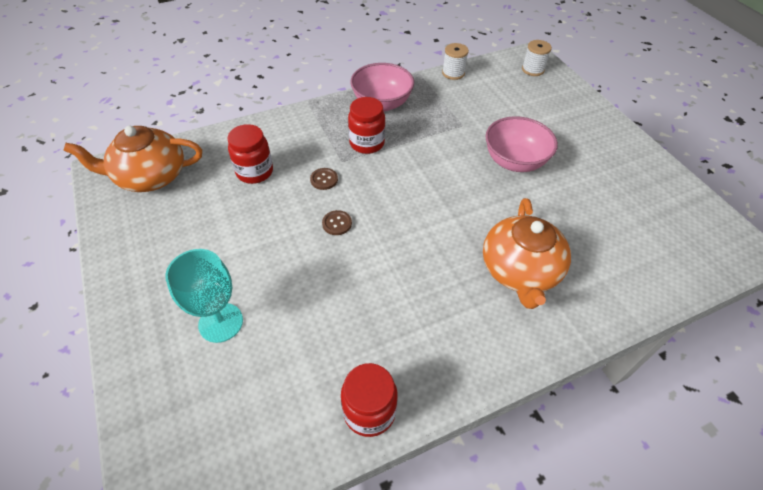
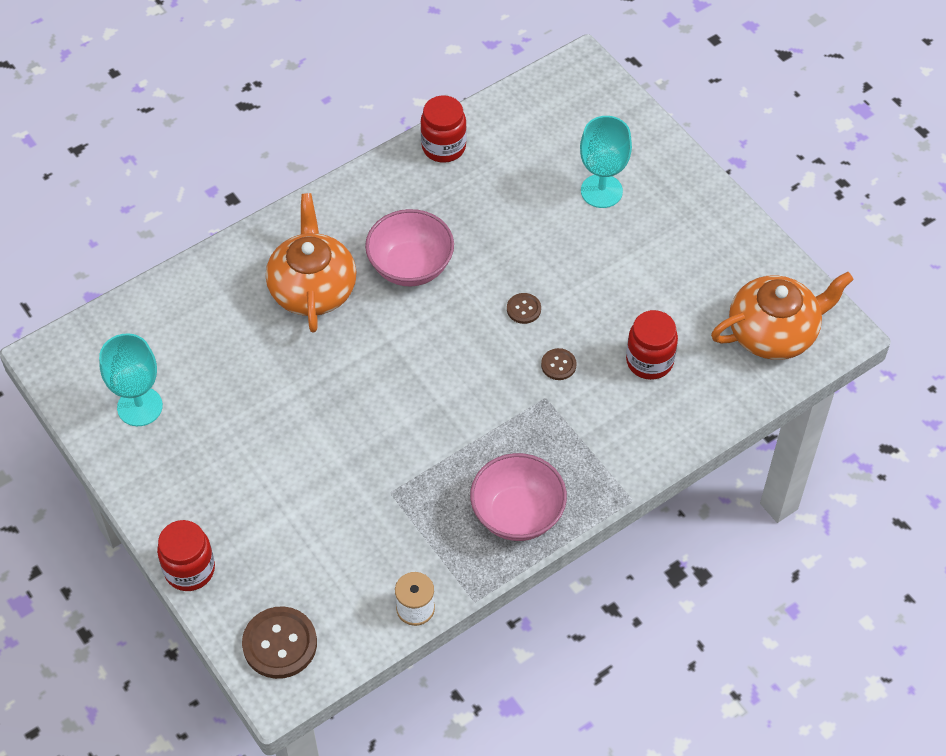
camera: 170 degrees right, 5 degrees up
(367, 143) = (520, 433): red jar -> red jar (189, 570)
(514, 161) = (315, 437): pink bowl -> pink bowl (410, 266)
(532, 70) = (280, 644): white spool -> brown button
(654, 200) = (140, 407): none -> turquoise goblet

